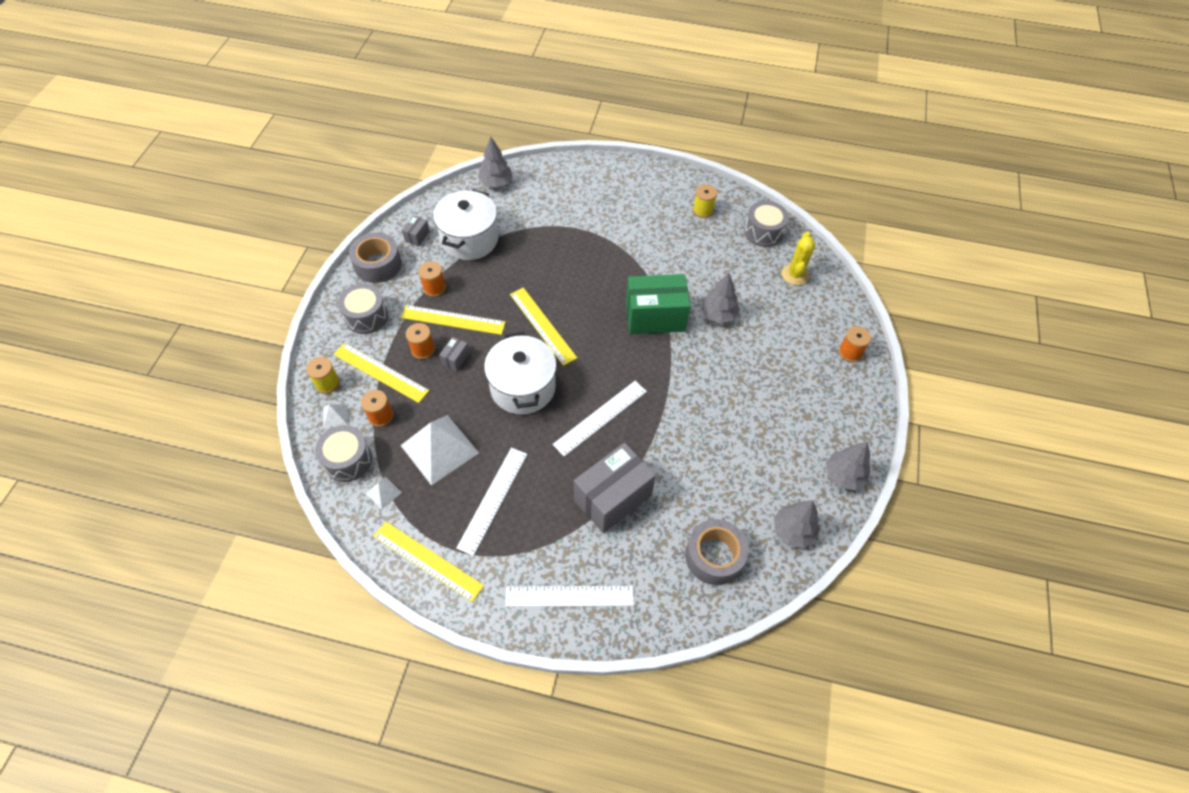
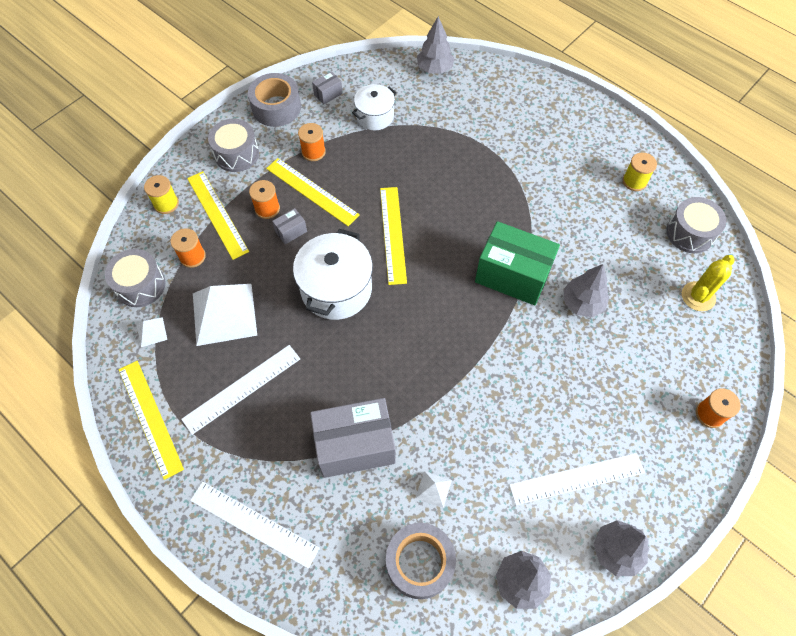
camera: 30 degrees right, 5 degrees up
(335, 416) = (154, 238): white pyramid -> white pyramid (433, 489)
(469, 239) = (375, 116): white pot -> white pot, size x0.60
(600, 417) = (393, 356): white ruler -> white ruler (577, 478)

